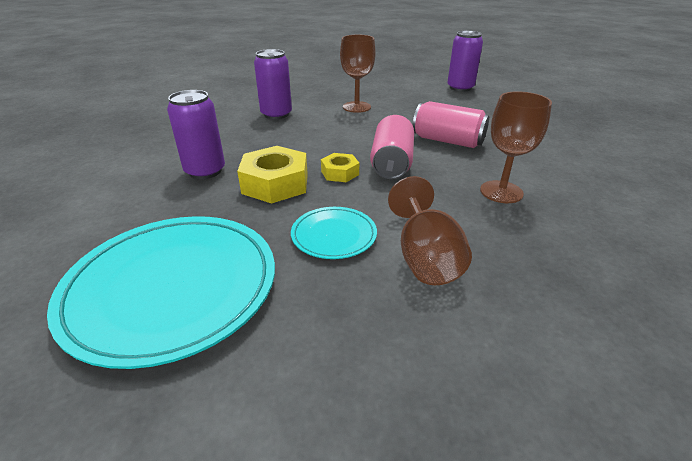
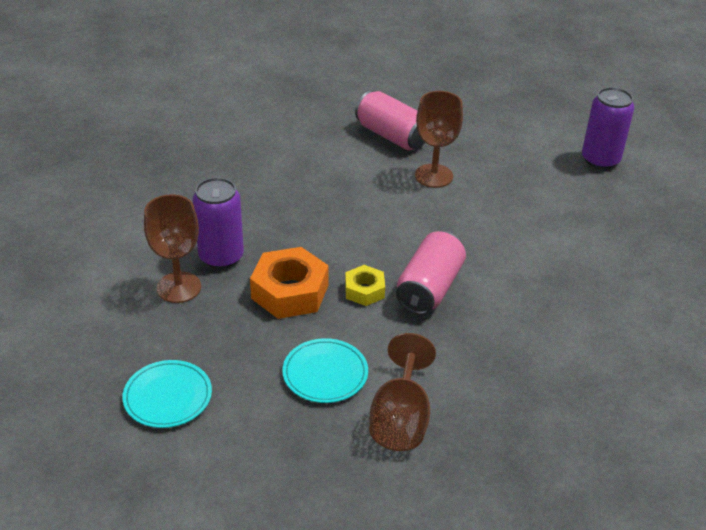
camera: 15 degrees right, 5 degrees up
(172, 288) = (168, 397): turquoise plate -> turquoise plate, size x0.48
(275, 184) = (290, 292): yellow nut -> orange nut
(276, 114) = (326, 171): purple can -> none
(447, 141) = (517, 264): pink can -> pink can (391, 136)
(501, 192) = (529, 357): brown goblet -> brown goblet (179, 287)

